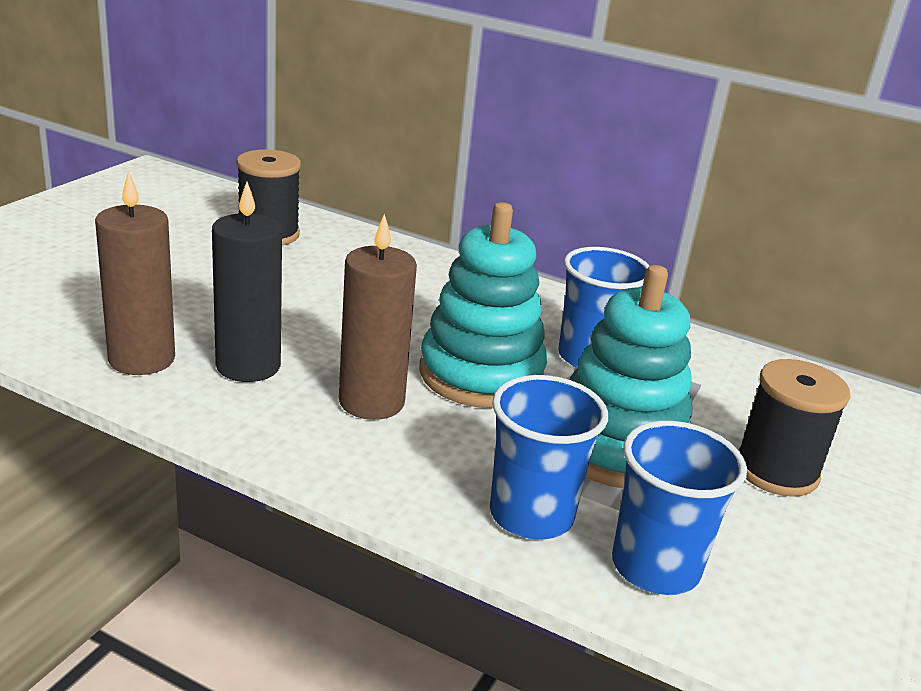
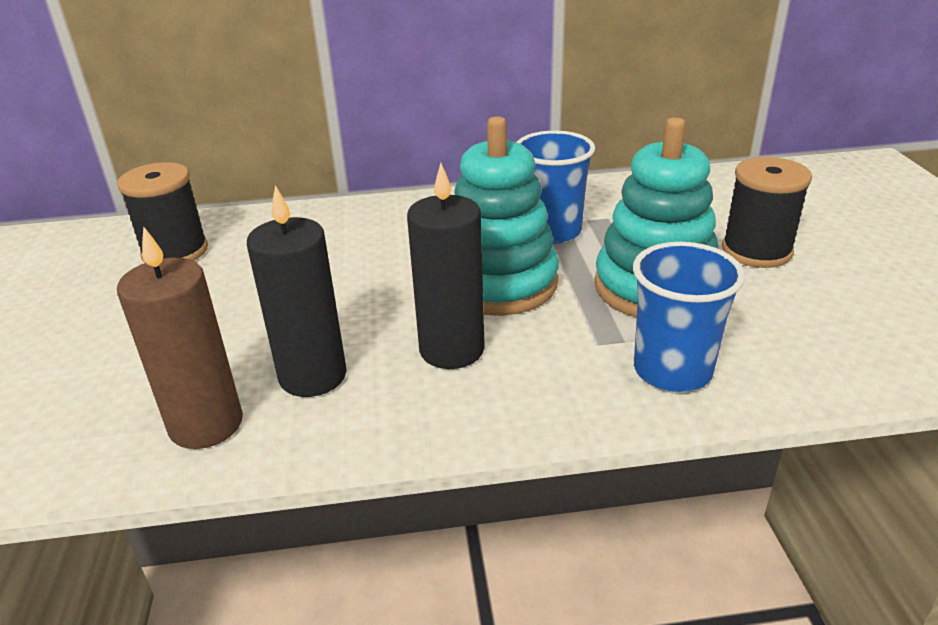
camera: 30 degrees left, 5 degrees up
(371, 402) = (452, 349): brown candle -> black candle
(655, 567) = (786, 358): blue cup -> none

